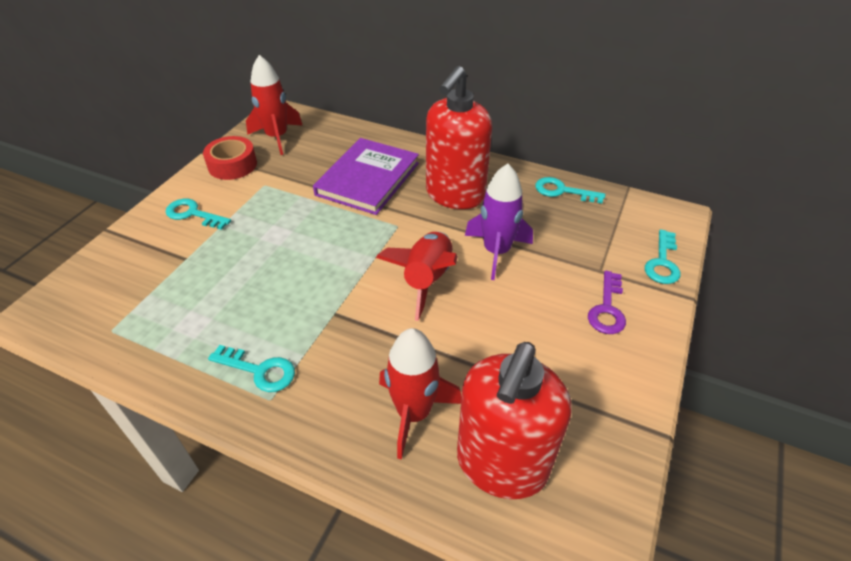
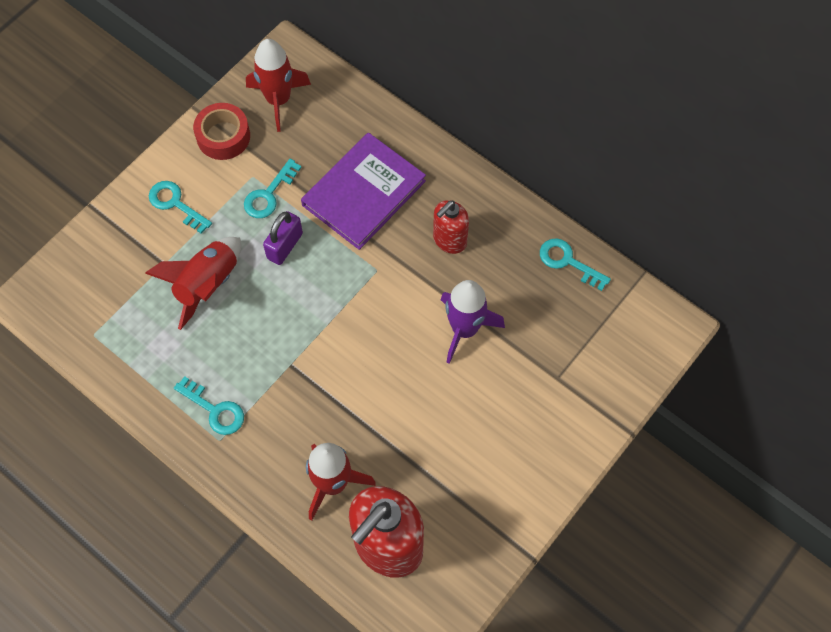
camera: 15 degrees right, 20 degrees up
(305, 224) = (285, 246): none -> purple padlock
(427, 279) = (385, 347): red rocket -> red rocket (207, 284)
(455, 195) = (449, 240): red soap dispenser -> red soap dispenser, size x0.55
(607, 308) = (543, 423): purple key -> none
(662, 262) = (625, 383): turquoise key -> turquoise key (269, 194)

